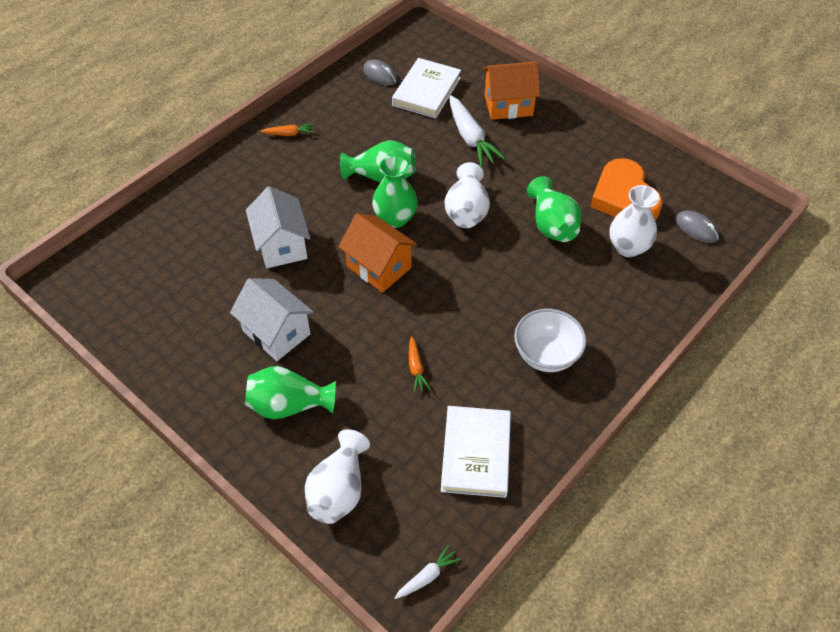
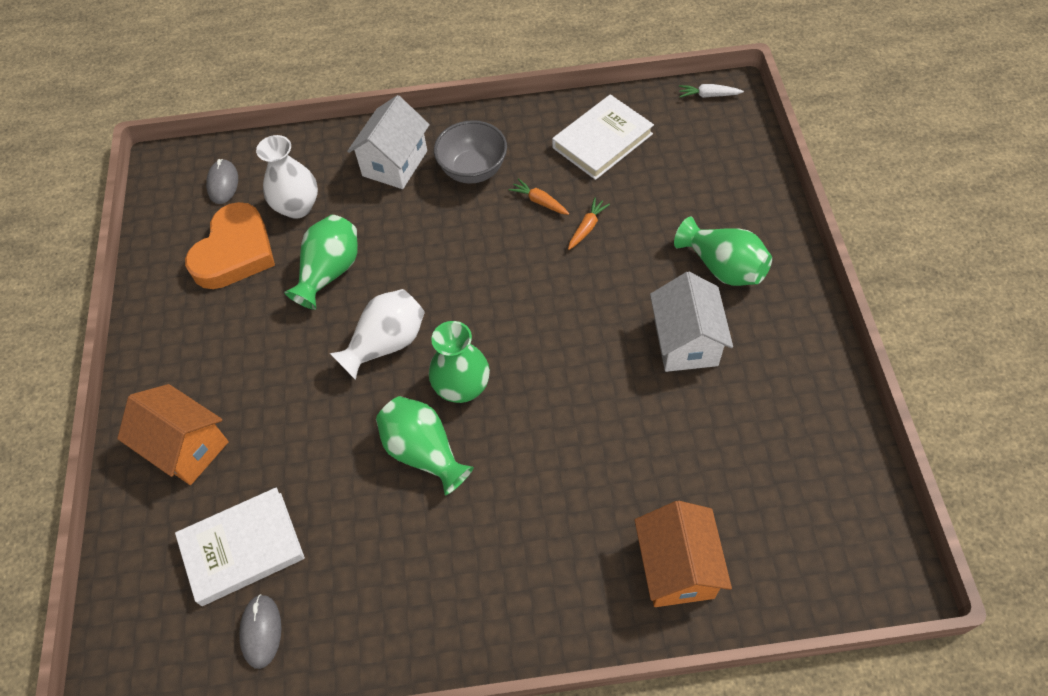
camera: 135 degrees left, 5 degrees up
(281, 245) = (607, 440): white house -> white house (395, 163)
(289, 134) = (467, 613): orange carrot -> orange carrot (539, 202)
(339, 490) = (729, 180): white vase -> none
(379, 267) = (530, 343): orange house -> orange house (676, 568)
(470, 138) = (278, 433): white carrot -> none
(546, 355) = (473, 170): white bowl -> grey bowl

